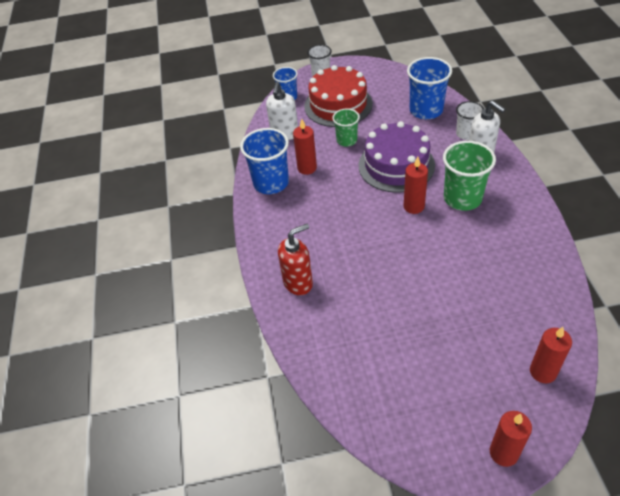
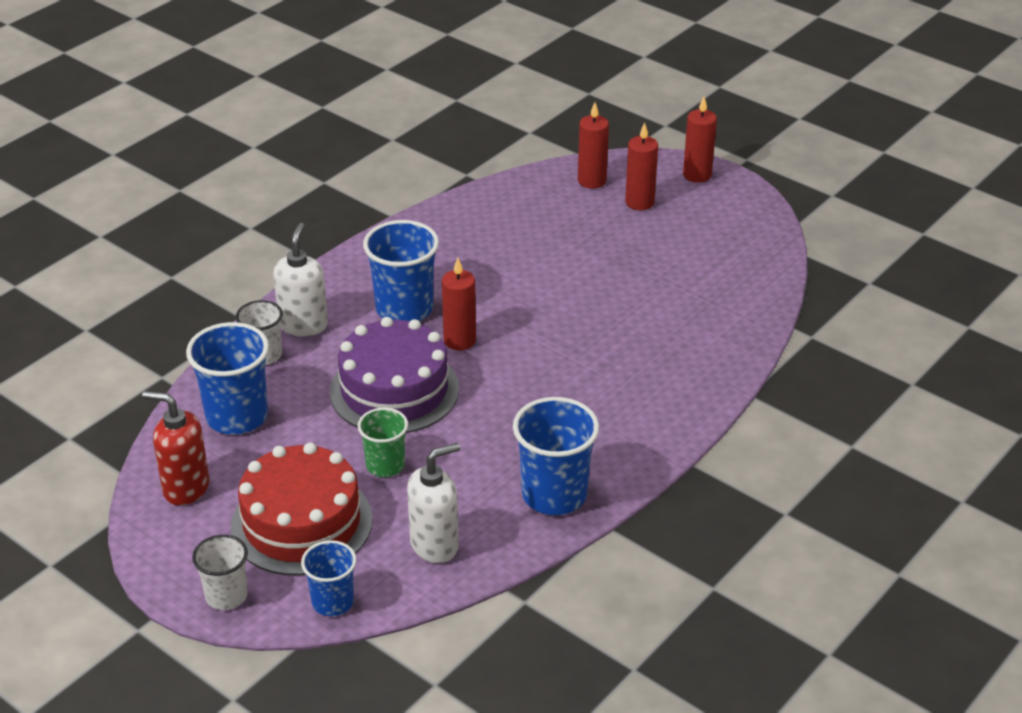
camera: 135 degrees left, 10 degrees down
(298, 283) = (682, 373): red soap dispenser -> red soap dispenser (186, 488)
(307, 168) = (486, 474): red candle -> red candle (639, 202)
(462, 198) = (404, 309): green cup -> blue cup

